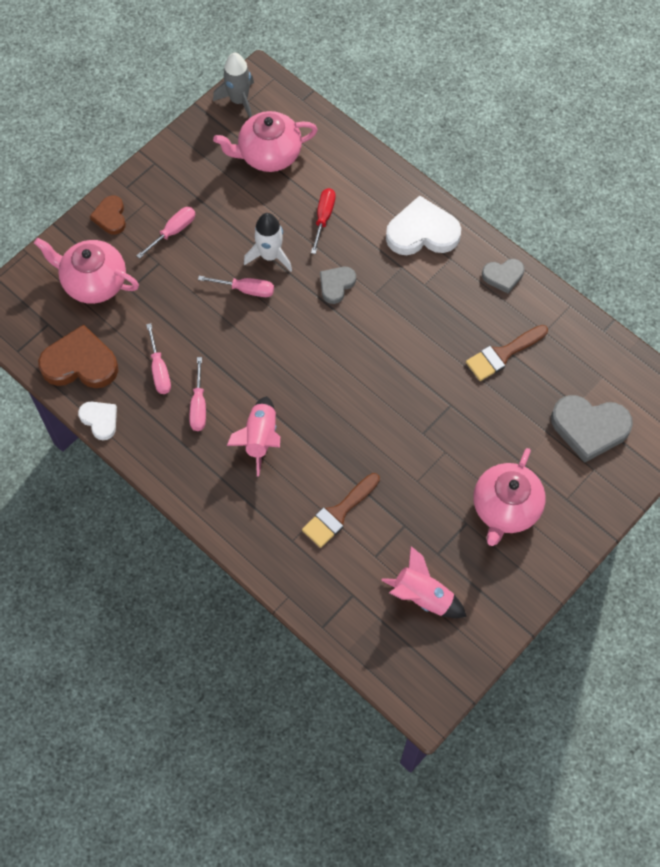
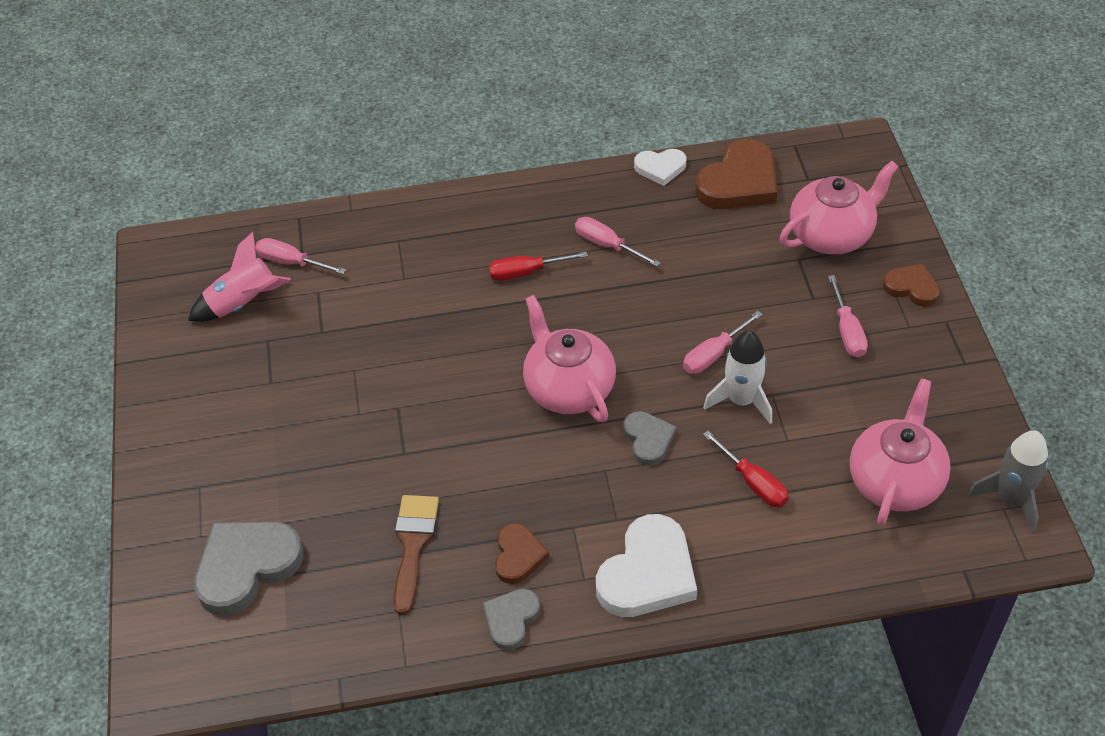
camera: 130 degrees right, 15 degrees down
(159, 370) = (675, 235): pink screwdriver -> pink screwdriver (290, 262)
(260, 438) = (525, 272): pink rocket -> red screwdriver
(338, 513) = (387, 288): brown brush -> none
(464, 298) = (518, 556): none -> brown heart
(505, 508) = (249, 425): pink teapot -> pink teapot (568, 388)

